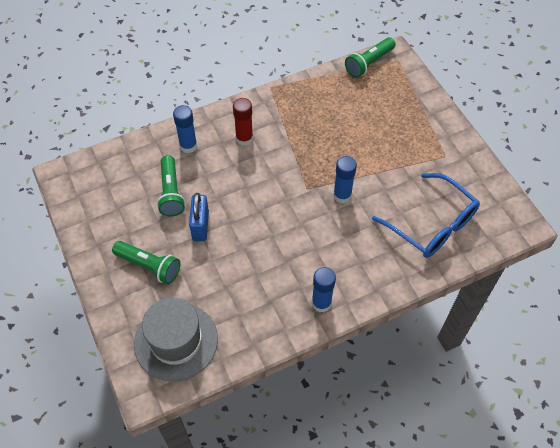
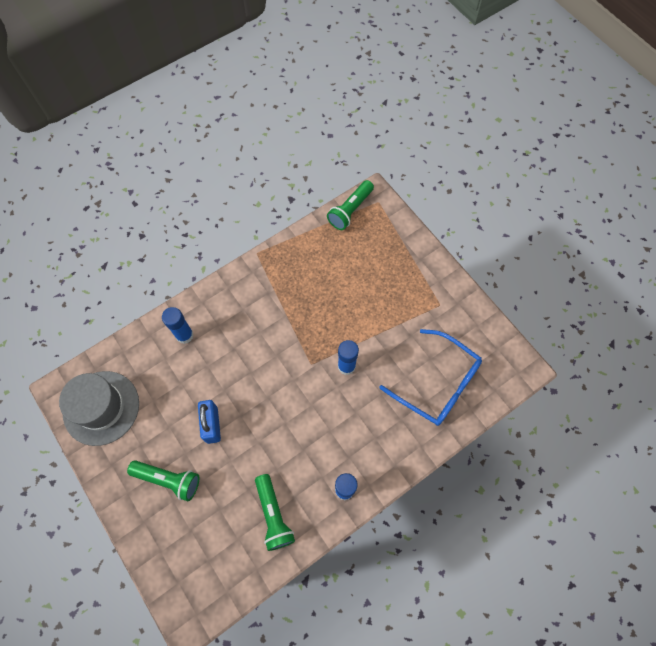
camera: 10 degrees left, 10 degrees up
(171, 193) = (176, 392): green flashlight -> green flashlight (273, 515)
(176, 341) = (209, 558): grey hat -> grey hat (101, 407)
(244, 139) = (239, 317): red glue stick -> none

